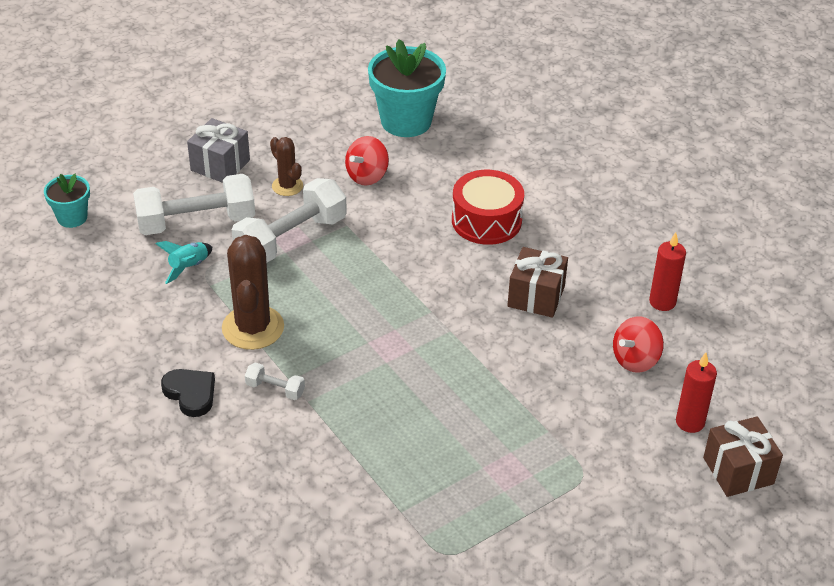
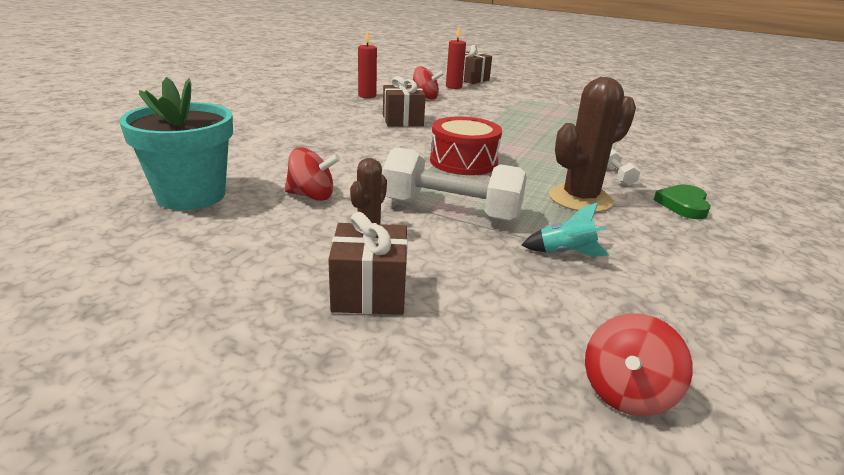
camera: 120 degrees left, 15 degrees down
(72, 217) = (627, 393): turquoise flower pot -> red spinning top
(191, 394) = (683, 205): black heart -> green heart
(196, 222) = (494, 272): white dumbbell -> none
(220, 165) = (369, 293): grey gift -> brown gift
(486, 220) = (334, 142): red drum -> red drum (463, 161)

